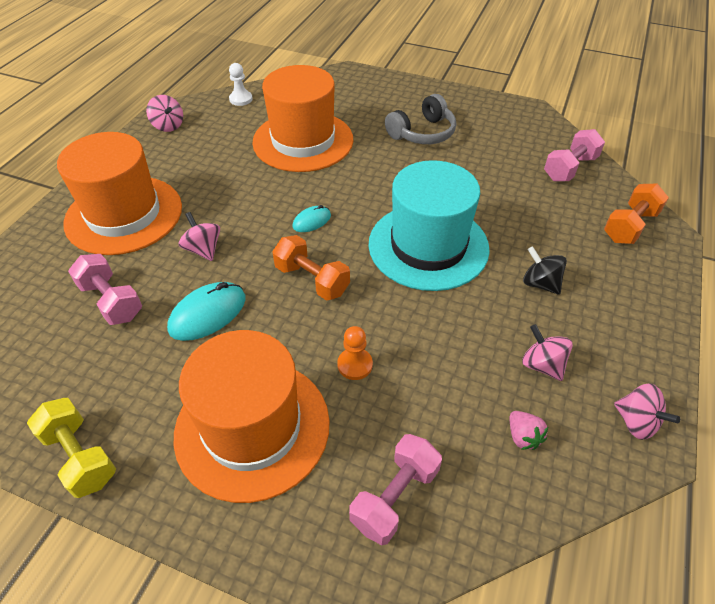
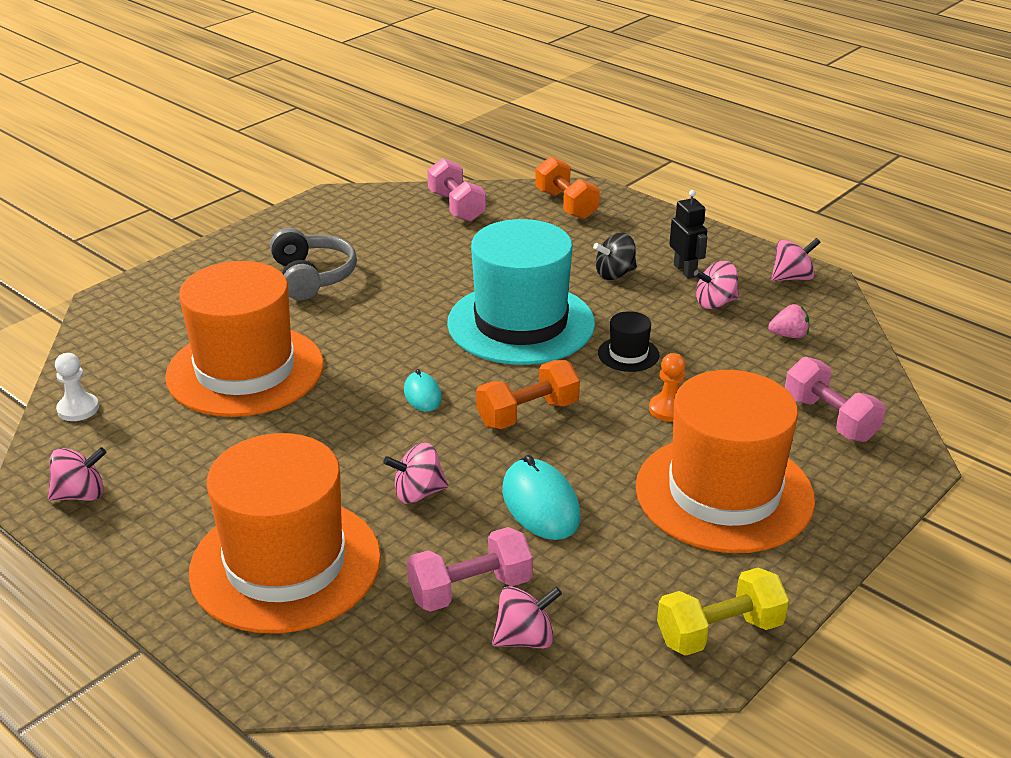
camera: 70 degrees left, 15 degrees down
(67, 341) = (525, 638): none -> pink spinning top
(421, 320) = (628, 354): none -> black hat
(583, 331) = (685, 271): none -> black robot

